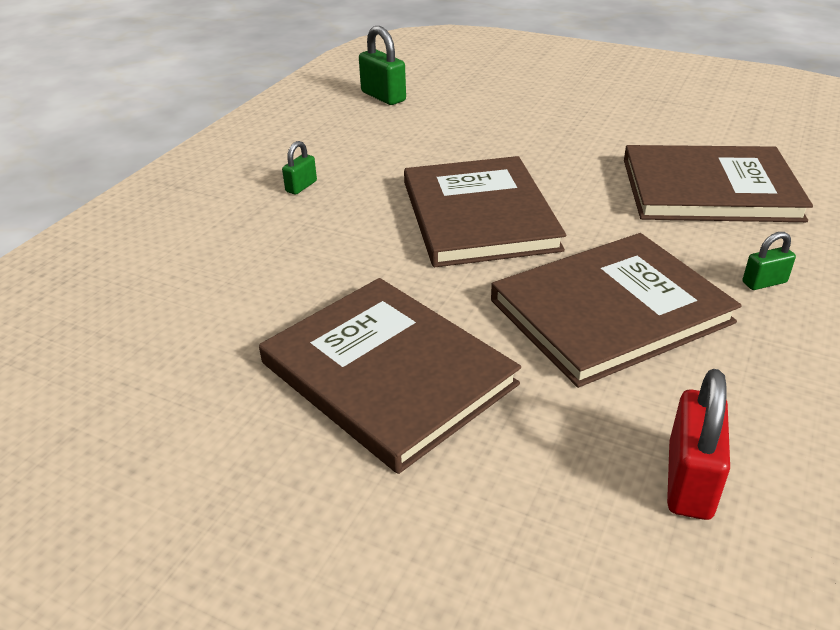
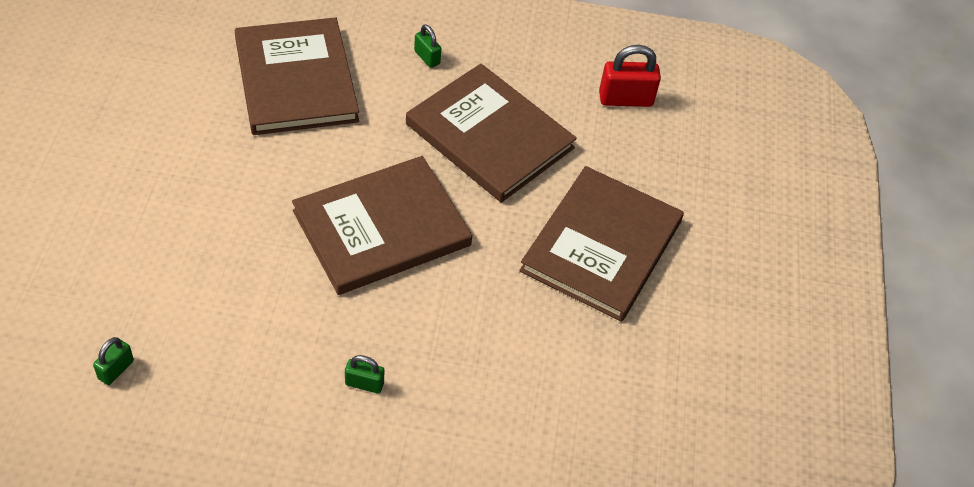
camera: 115 degrees left, 15 degrees up
(383, 96) = (116, 370): green padlock -> green padlock, size x0.57

